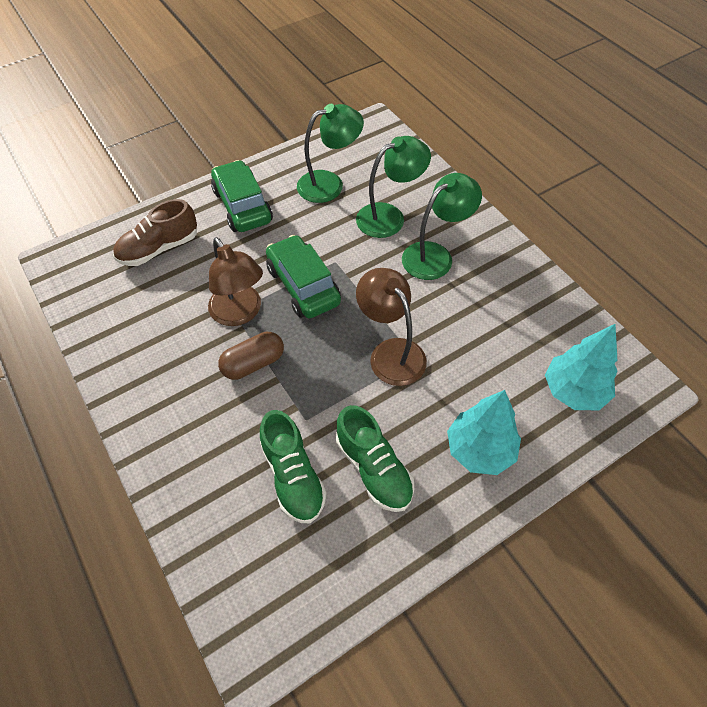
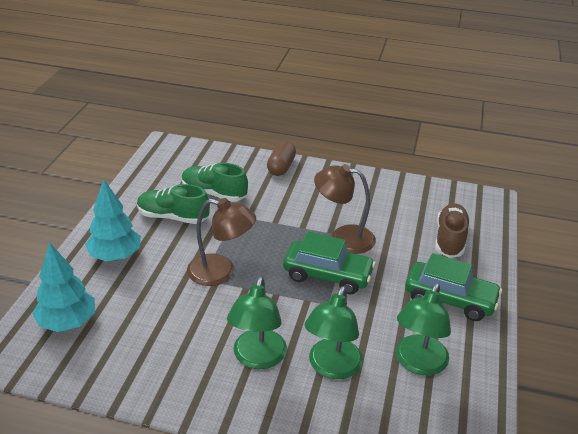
camera: 135 degrees right, 20 degrees down
(253, 363) = (298, 221): brown capsule -> brown capsule (281, 167)

